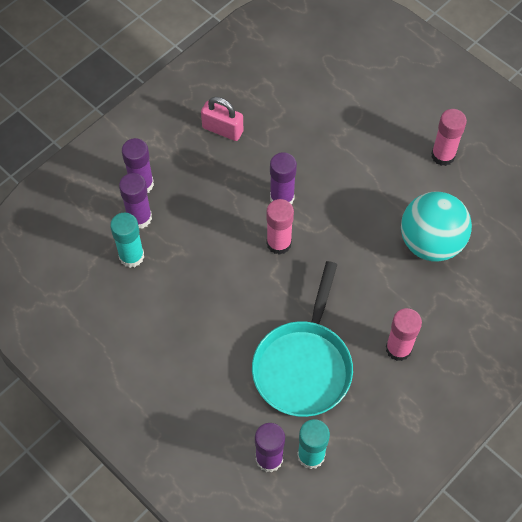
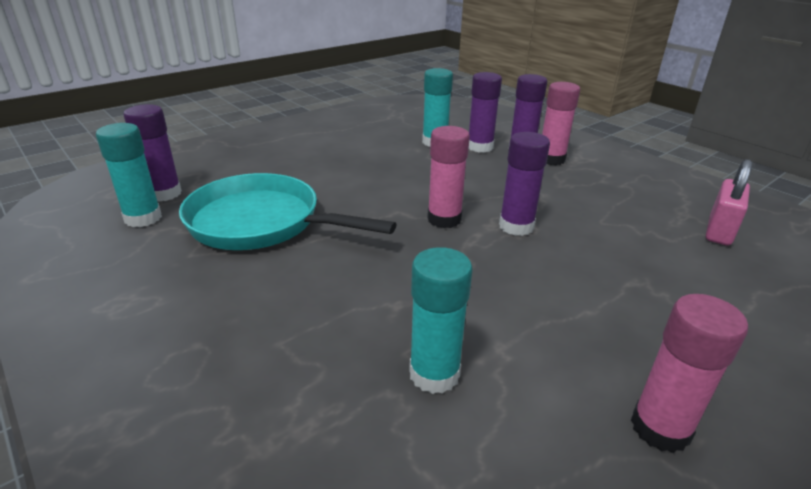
camera: 95 degrees right, 30 degrees down
(222, 130) = (614, 194): pink padlock -> pink padlock (719, 231)
(398, 348) = (239, 305): pink glue stick -> pink glue stick (551, 159)
(430, 242) = (434, 374): turquoise ball -> turquoise glue stick

